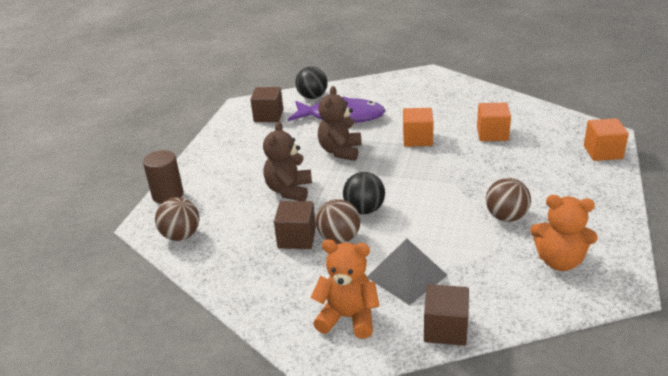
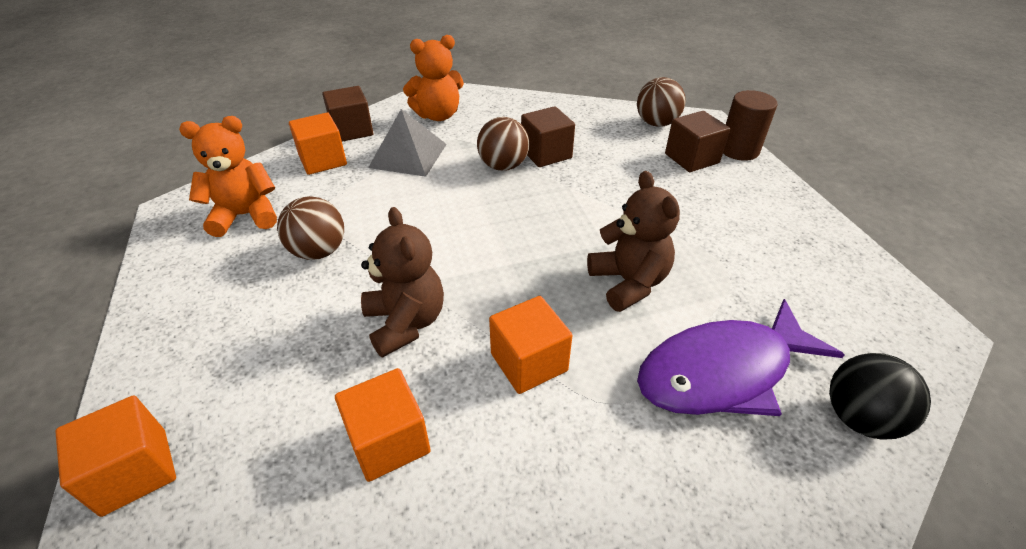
camera: 145 degrees right, 10 degrees up
(268, 116) = (844, 319): brown cube -> brown cube (691, 158)
(289, 190) = (619, 198): brown teddy bear -> brown teddy bear (405, 323)
(364, 210) = (505, 204): black ball -> none
(485, 297) = (323, 160): none -> orange cube

